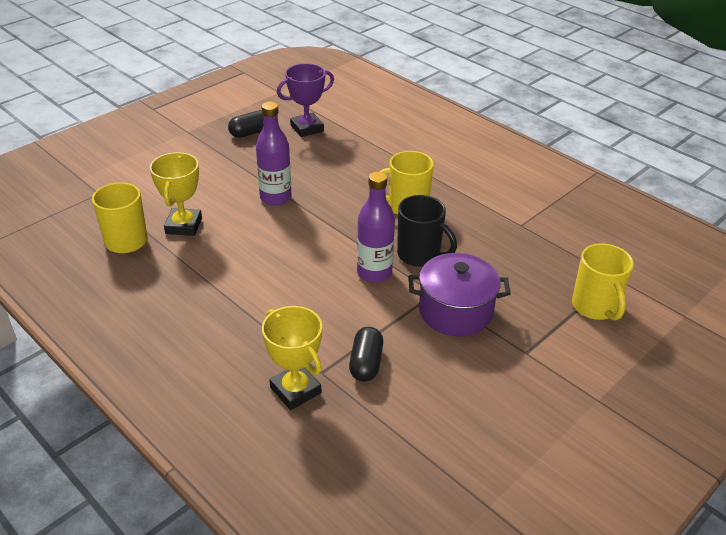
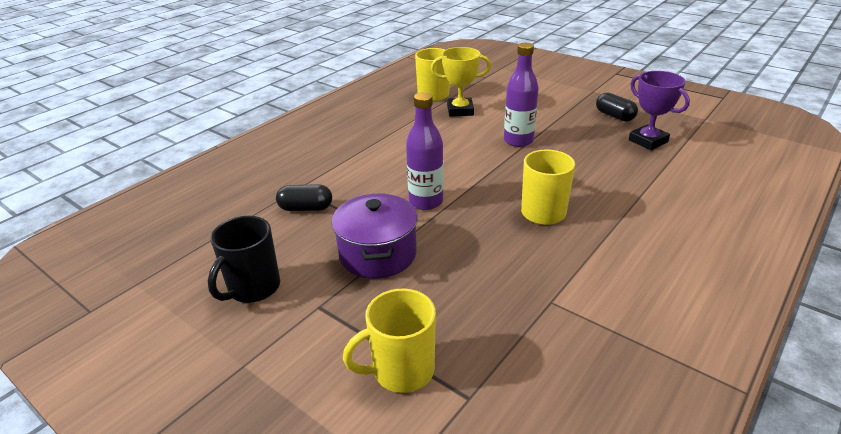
camera: 85 degrees right, 5 degrees down
(295, 390) = (278, 180): yellow trophy -> none
(420, 255) = (462, 226): black mug -> black mug (253, 288)

